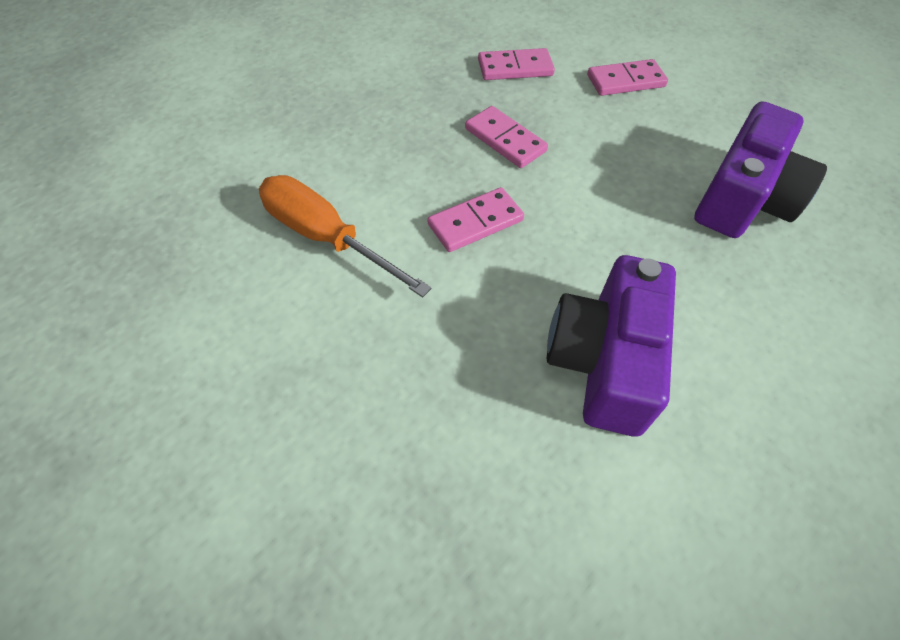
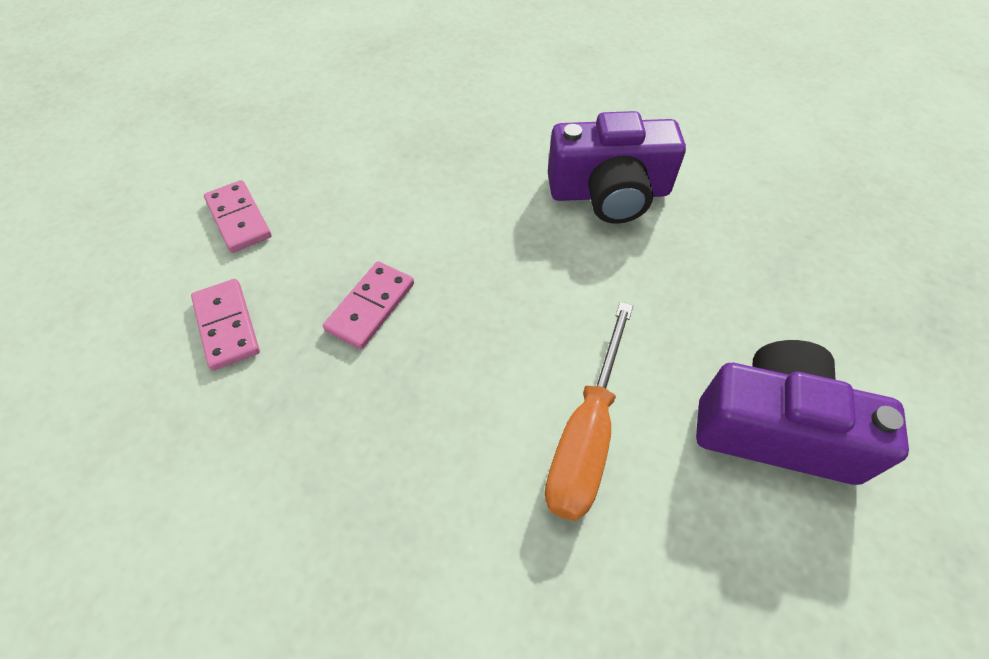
camera: 105 degrees left, 0 degrees up
(475, 222) = (505, 304): pink domino -> none
(743, 198) = (399, 128): purple camera -> purple camera (775, 428)

